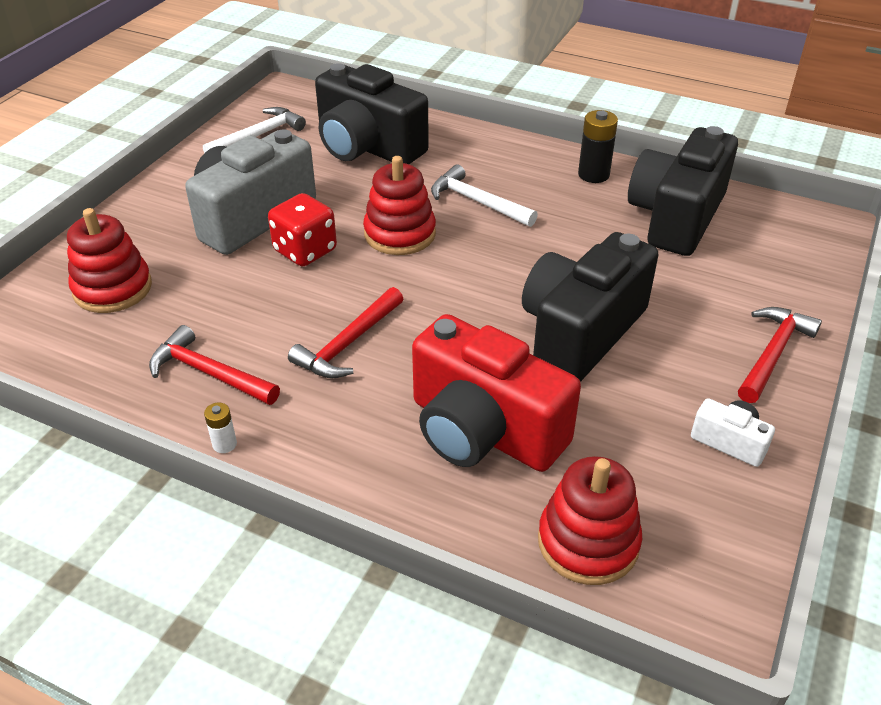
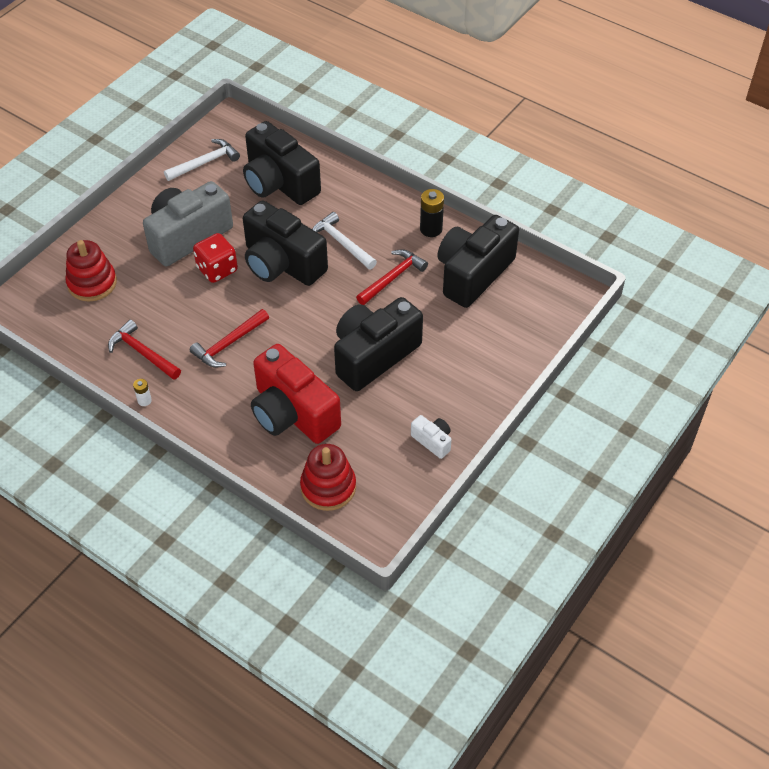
camera: 10 degrees right, 10 degrees up
(400, 234) = (282, 263): red stacking toy -> black camera
(773, 353) = (487, 387): red hammer -> red hammer (393, 278)

